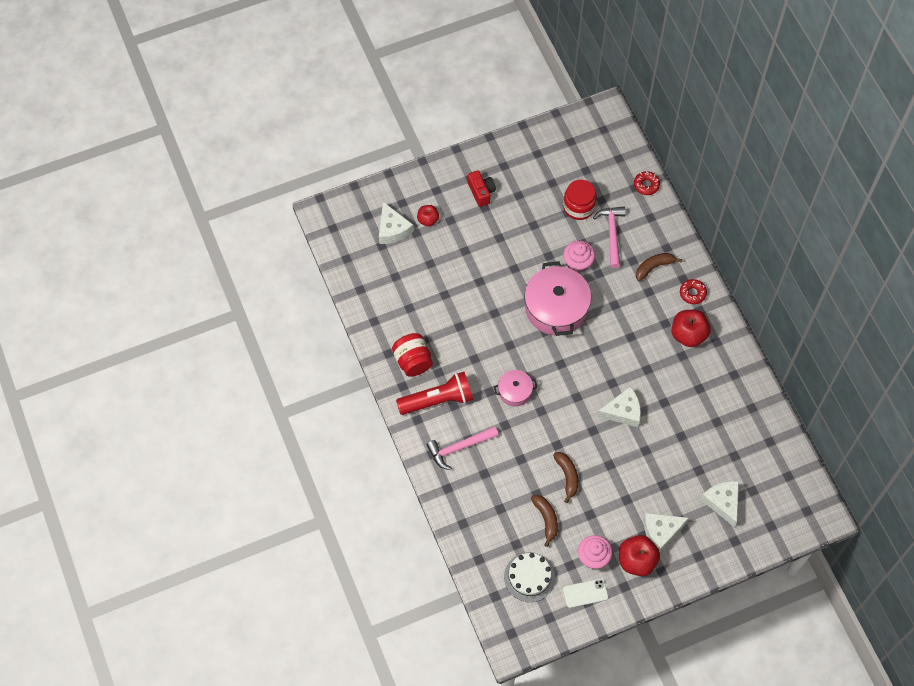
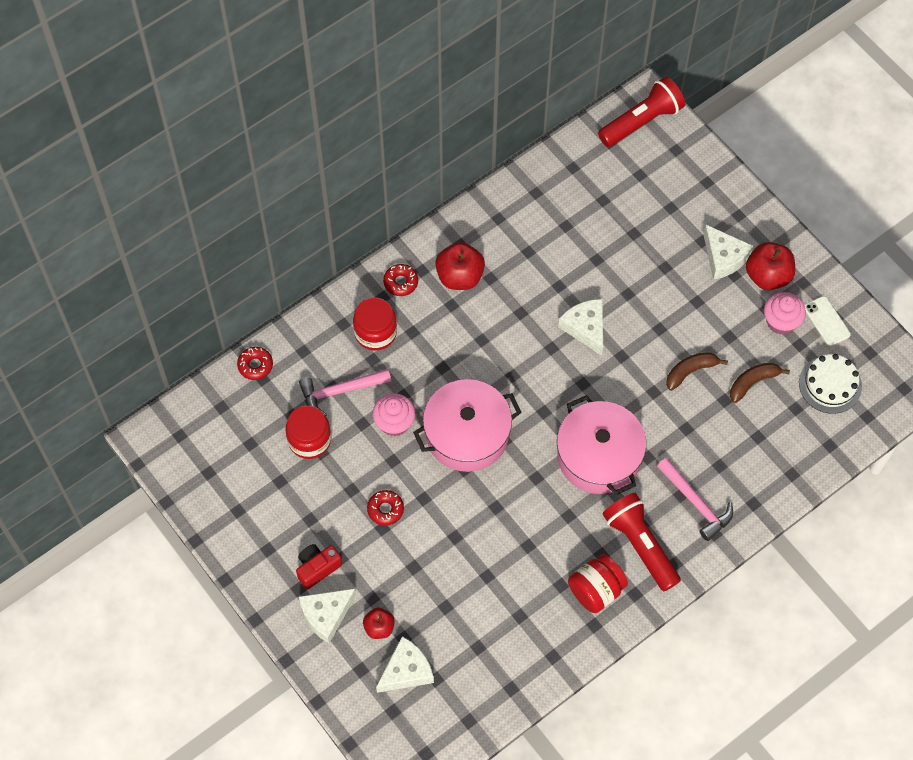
camera: 105 degrees left, 0 degrees up
(512, 242) = (385, 509): none -> red donut
(515, 391) = (599, 456): pink pot -> pink pot, size x1.93
(654, 267) = (375, 332): brown banana -> red jar
(722, 502) = (665, 202): white cheese -> white cheese (326, 615)
(804, 507) = (642, 121): none -> red flashlight

